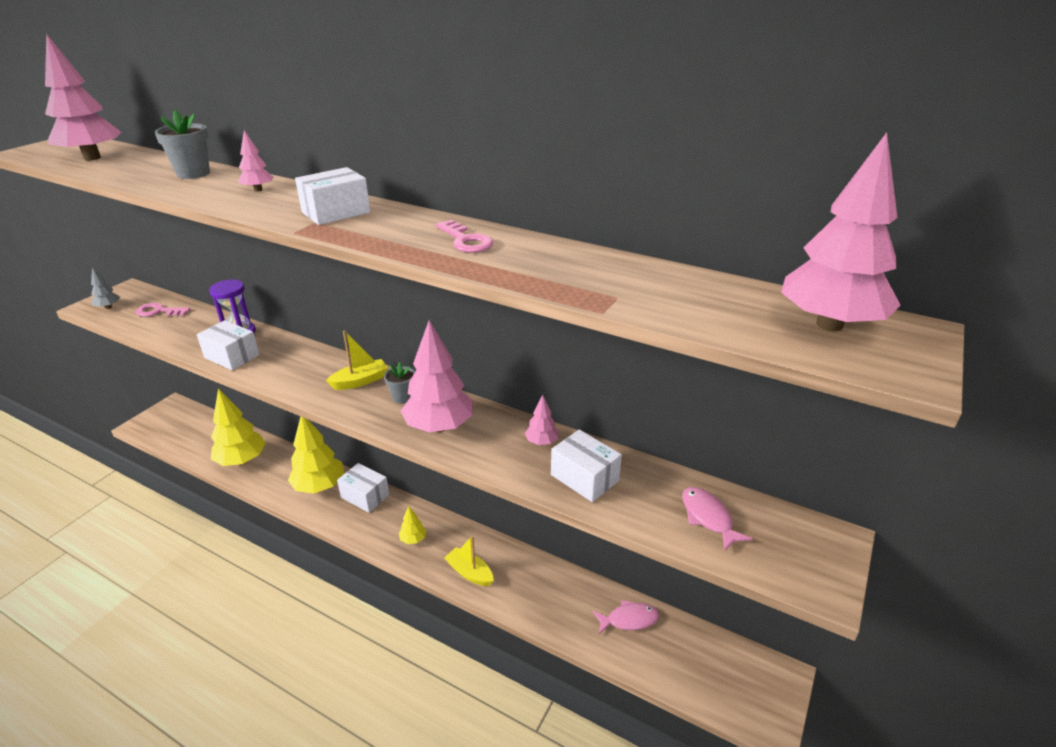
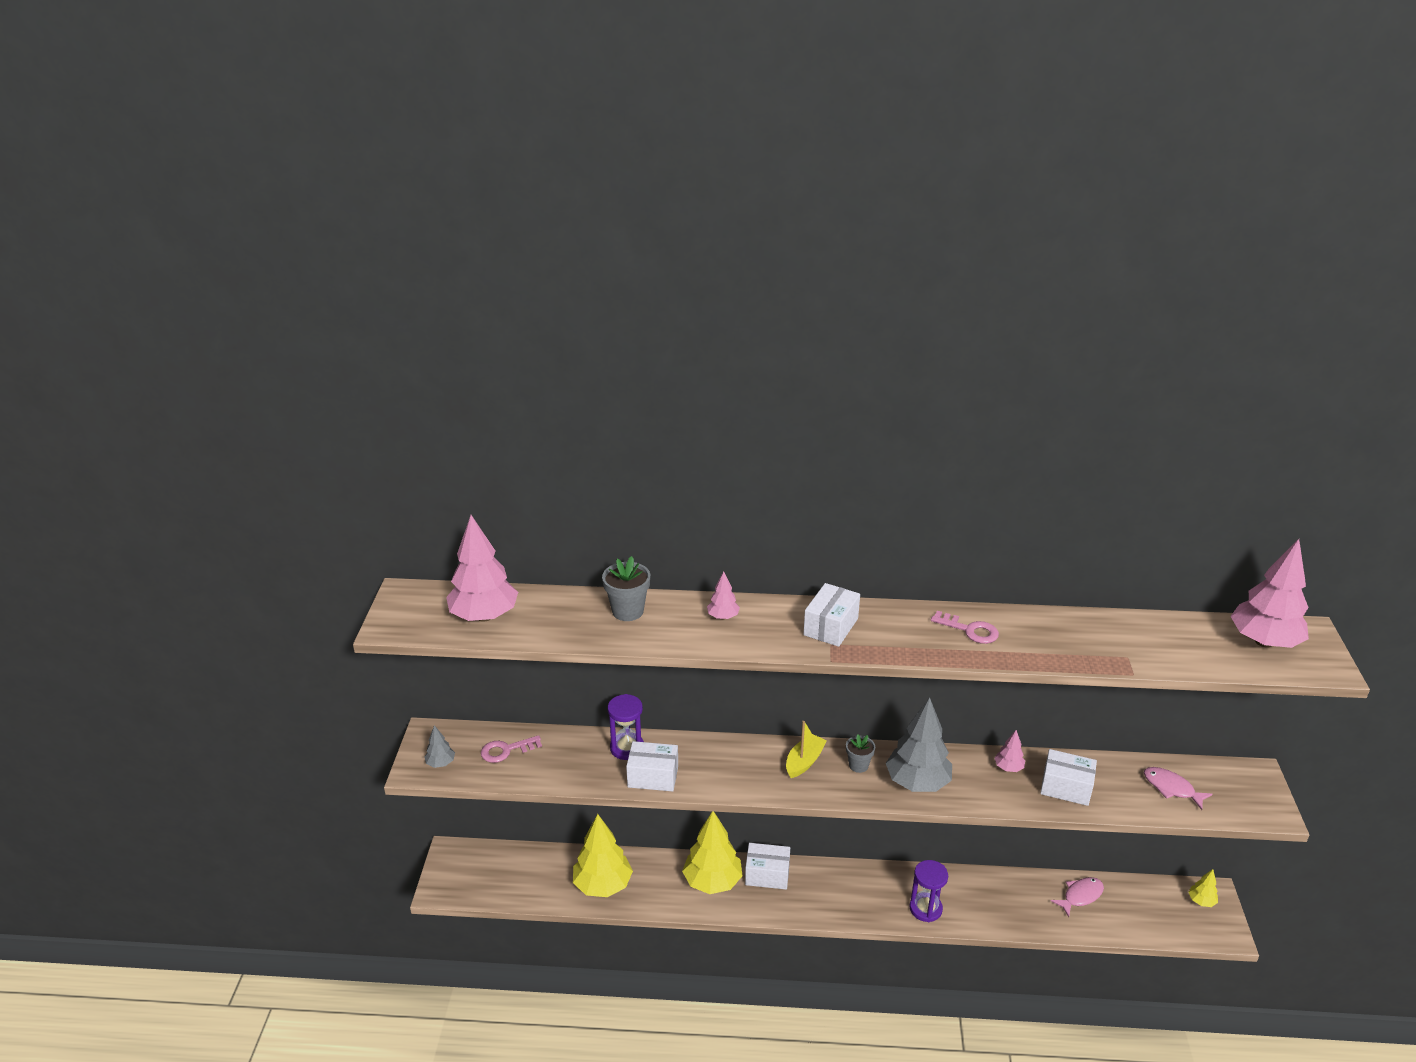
camera: 25 degrees left, 0 degrees up
(413, 539) = (850, 898): yellow tree -> yellow tree (1201, 901)
(439, 427) = (917, 782): pink tree -> grey tree
(469, 572) = (925, 908): yellow boat -> purple hourglass

